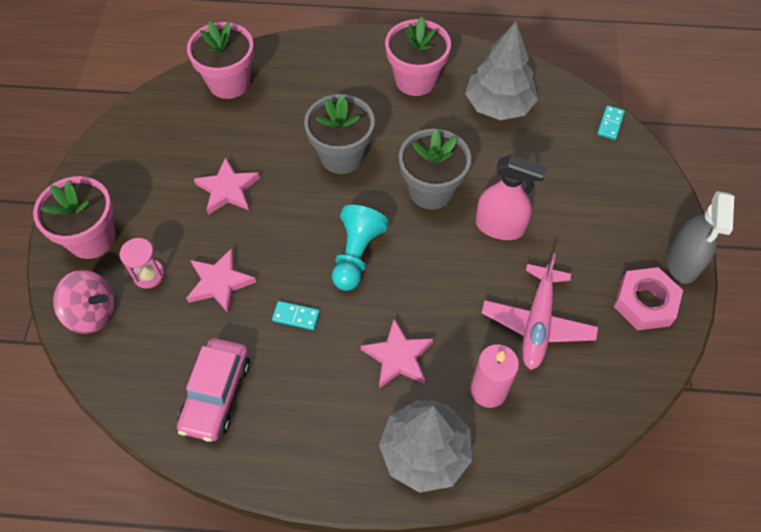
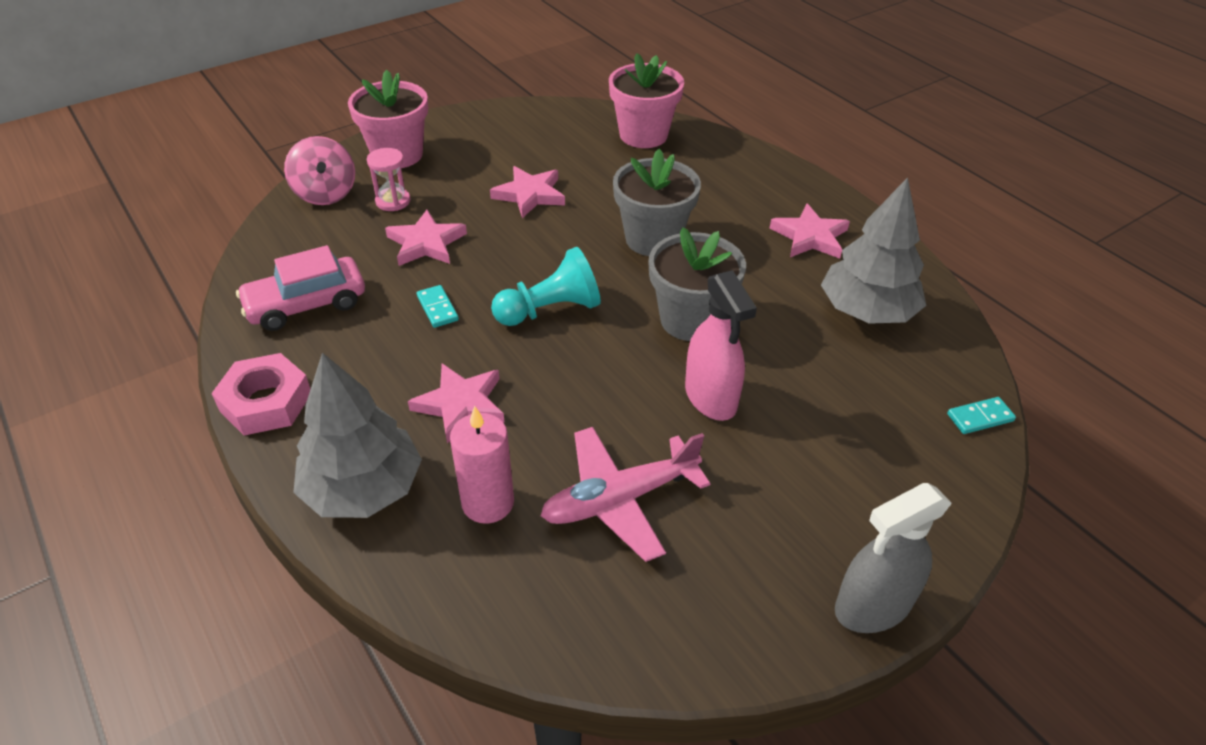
camera: 50 degrees right, 15 degrees down
(415, 80) = (810, 237): pink flower pot -> pink star
(645, 302) = (763, 595): pink nut -> pink nut (266, 402)

